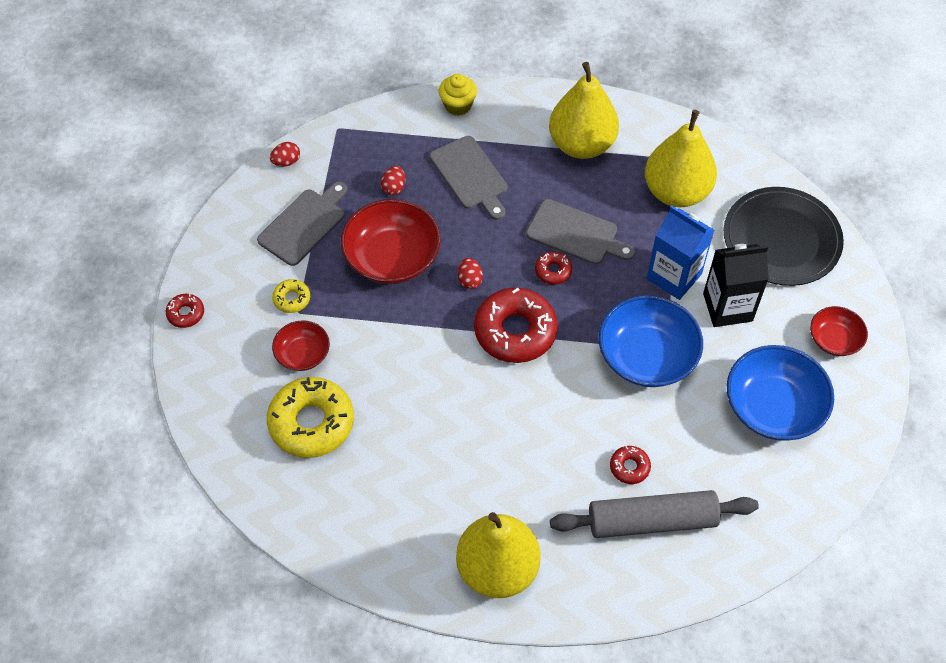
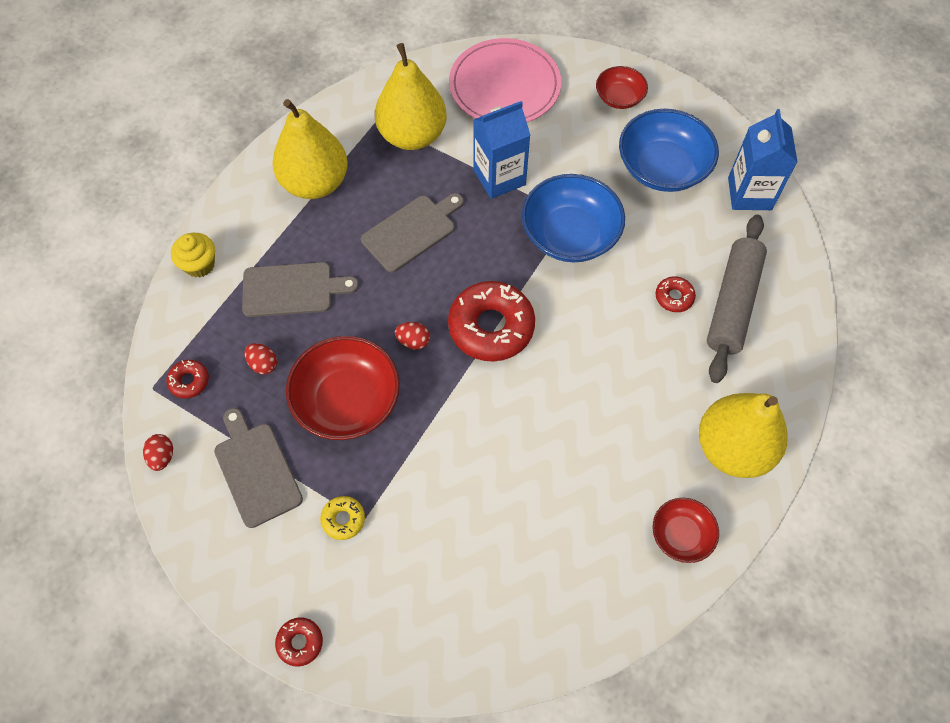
camera: 65 degrees left, 5 degrees up
(303, 354) = (417, 534): red bowl -> red bowl (681, 535)
(311, 423) = (503, 557): yellow donut -> none
(553, 271) = (442, 267): red donut -> red donut (189, 381)
(727, 307) = (551, 154): black carton -> none
(781, 239) = (504, 86): black plate -> pink plate
(792, 496) = (749, 193): none -> blue carton

